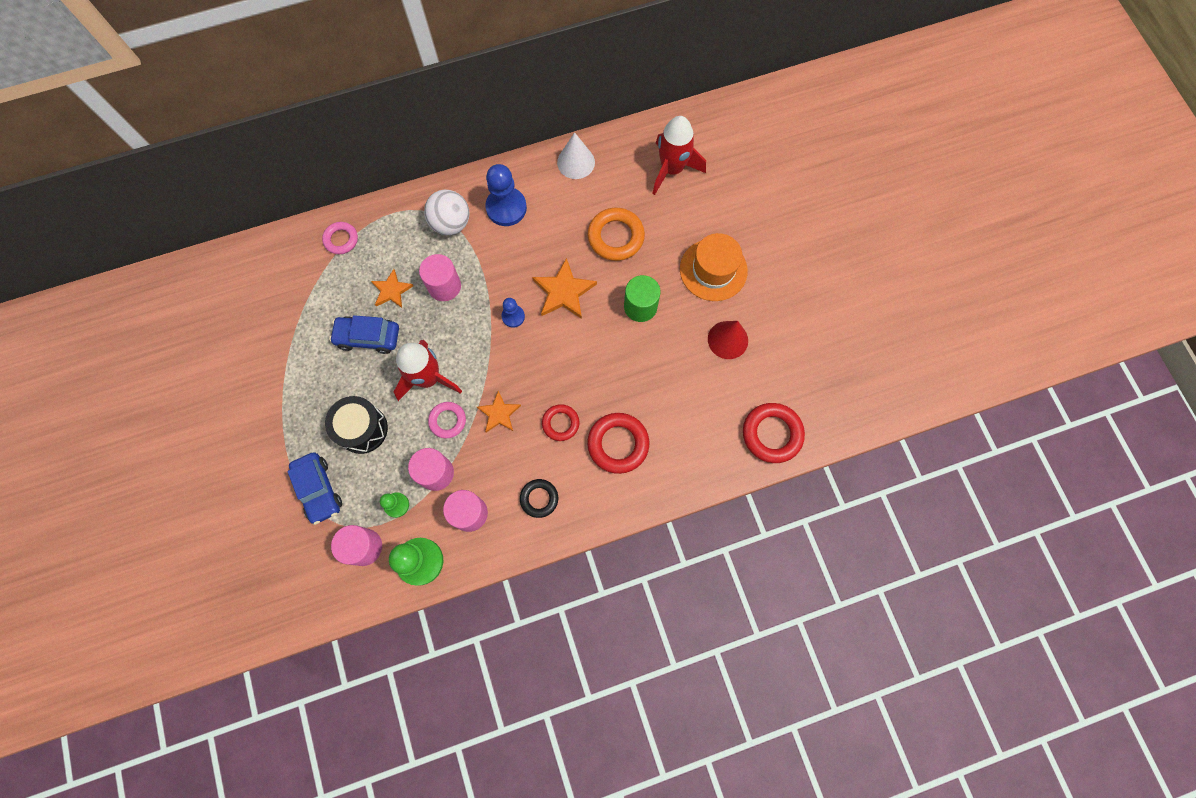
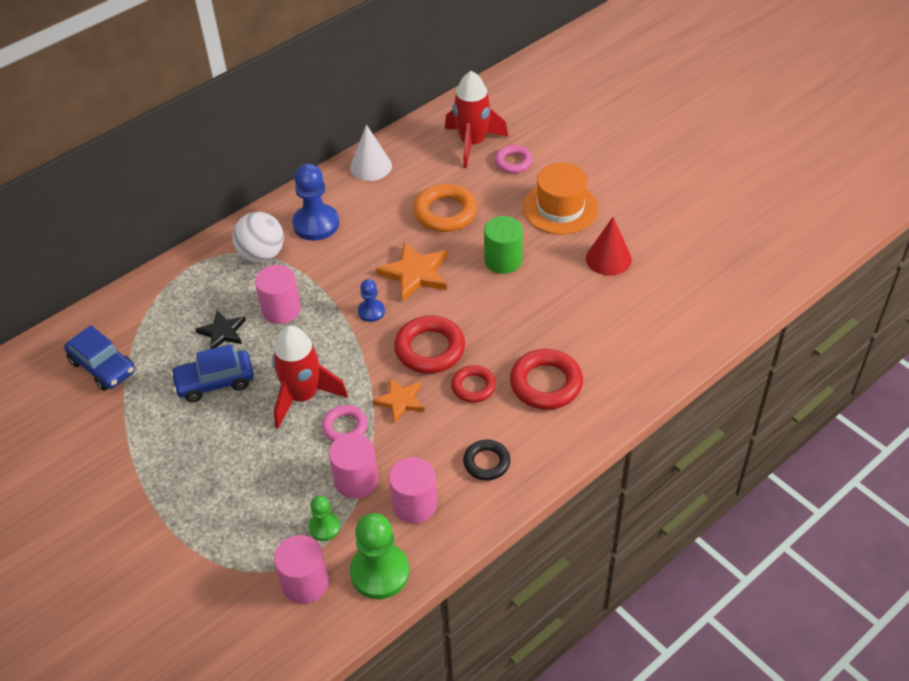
camera: 20 degrees left, 25 degrees down
(318, 489) = (222, 546): blue car -> blue car (103, 367)
(341, 239) = (142, 306): pink ring -> pink ring (513, 162)
(362, 429) = (248, 469): black drum -> none
(391, 290) = (222, 332): orange star -> black star
(772, 434) = (700, 321): red ring -> red ring (430, 349)

